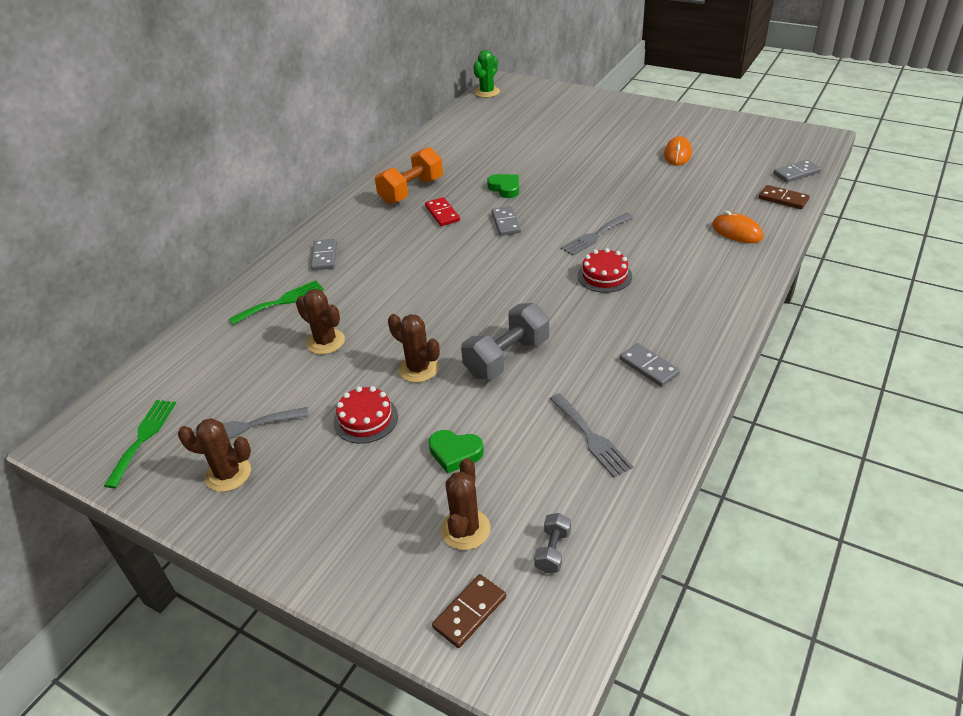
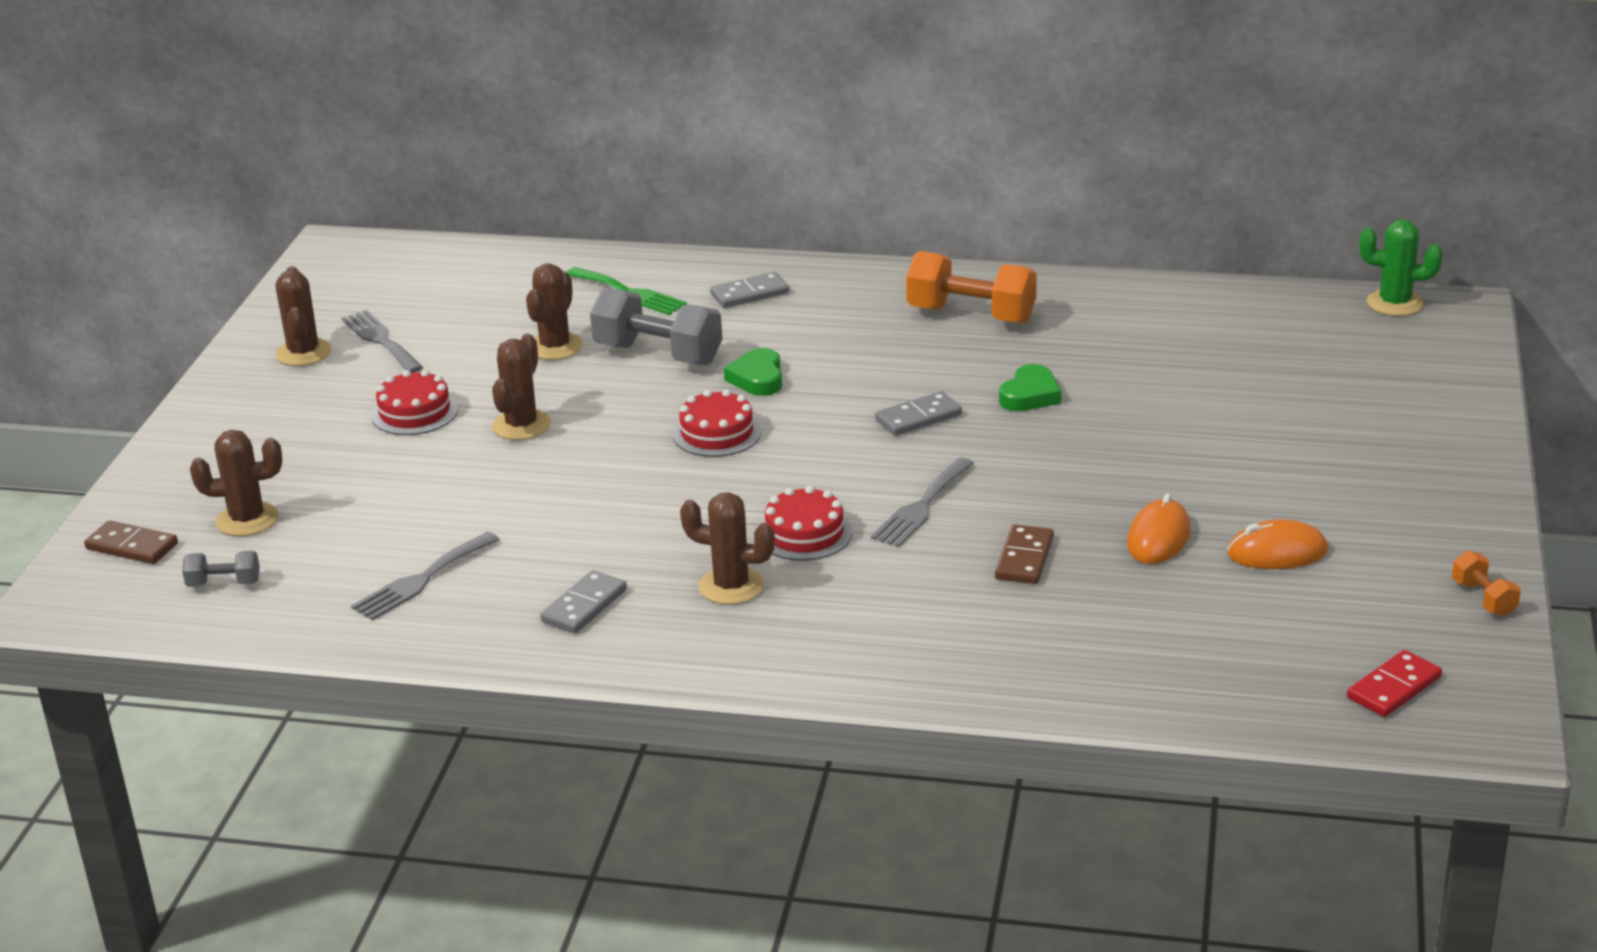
camera: 70 degrees right, 10 degrees down
(143, 438) = (348, 287): green fork -> none
(442, 213) = (916, 357): red domino -> red domino (1393, 687)
(455, 453) = (369, 486): green heart -> green heart (757, 378)
(479, 291) = (717, 433): none -> red cake
(507, 358) = (566, 486): grey dumbbell -> grey dumbbell (658, 354)
(595, 236) = (921, 506): grey fork -> grey fork turned 90 degrees counterclockwise
(648, 308) = (731, 586): none -> brown cactus
(728, 120) = (1483, 598): none -> orange dumbbell
(736, 232) = (1011, 651): orange mouse -> orange mouse (1158, 538)
(783, 199) = (1166, 695): brown domino -> brown domino (1024, 558)
(796, 173) = (1291, 705): grey domino -> none

